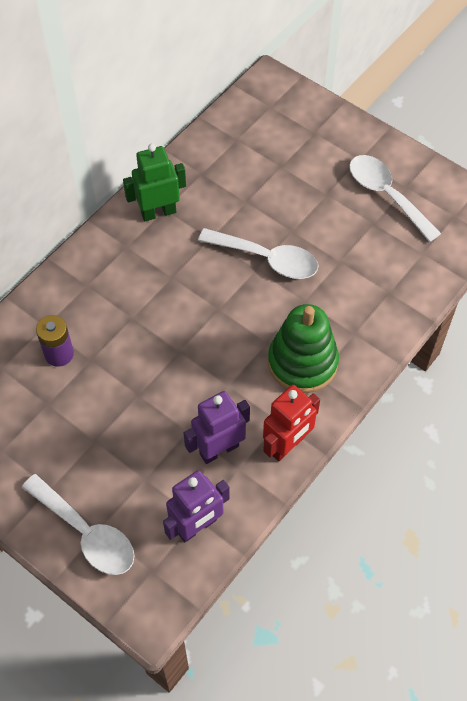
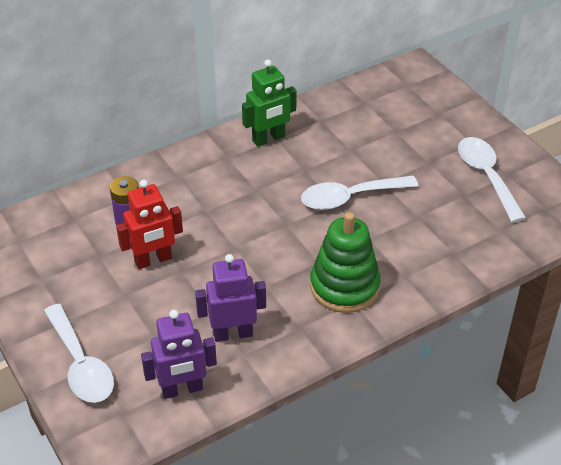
camera: 20 degrees right, 15 degrees down
(158, 212) = (268, 139): green robot -> green robot turned 150 degrees clockwise
(267, 259) = (350, 198): white spoon -> white spoon turned 120 degrees clockwise
(287, 445) = (298, 349): red robot -> red robot (153, 260)

